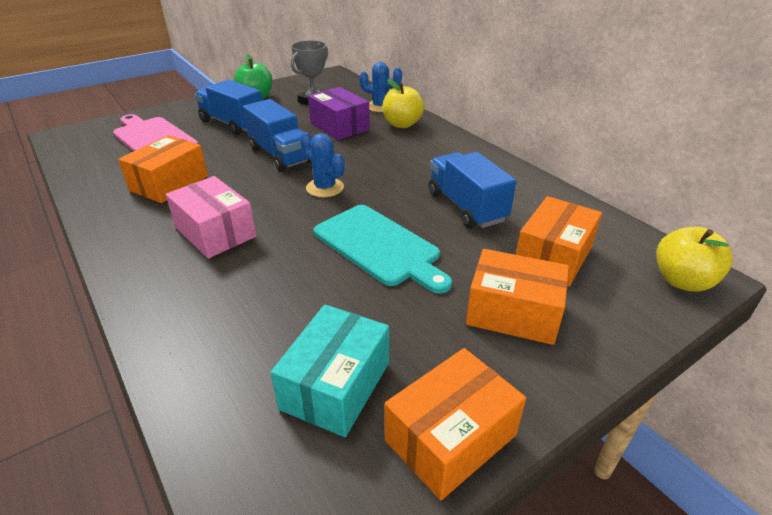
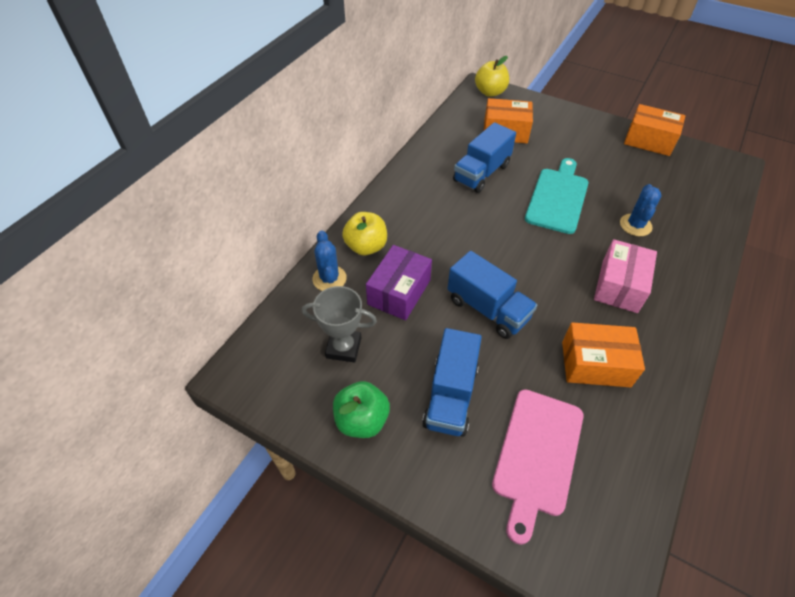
camera: 115 degrees left, 15 degrees up
(280, 155) = (487, 309): blue truck -> blue truck turned 105 degrees clockwise
(325, 188) = (515, 252): blue cactus -> blue cactus (635, 225)
(335, 385) = (663, 178): turquoise box -> none
(513, 313) = (564, 137): orange box -> none

